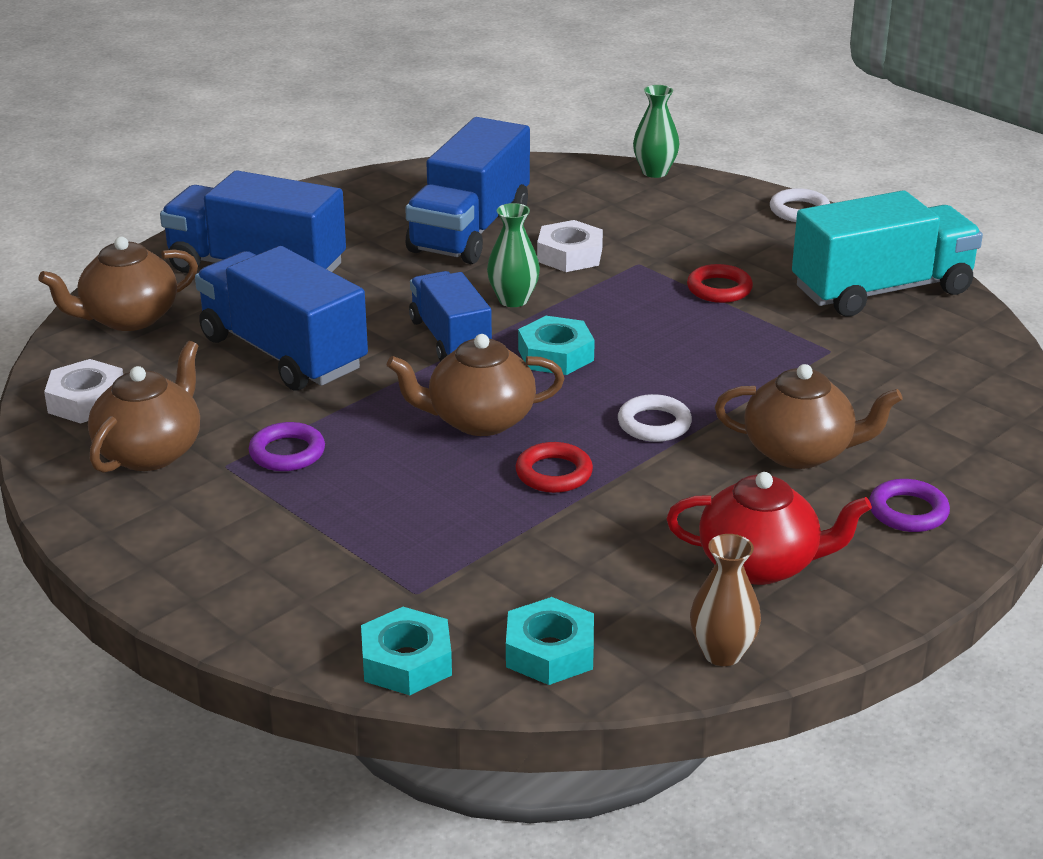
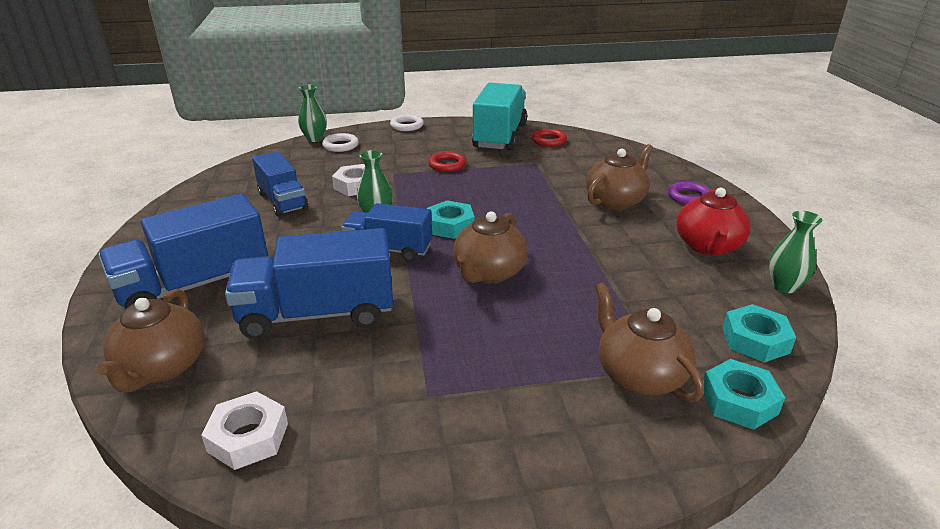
camera: 55 degrees left, 0 degrees up
(150, 452) = (367, 428): brown teapot -> brown teapot (639, 375)
(287, 453) = (444, 359): purple ring -> none
(469, 230) = (282, 201): blue truck -> blue truck, size x0.64
(554, 473) = (570, 270): red ring -> red ring (549, 141)
(654, 424) = (551, 225): white ring -> white ring (340, 145)
(722, 653) = (784, 286): brown vase -> green vase
(760, 564) = (708, 246): red teapot -> red teapot turned 150 degrees clockwise

